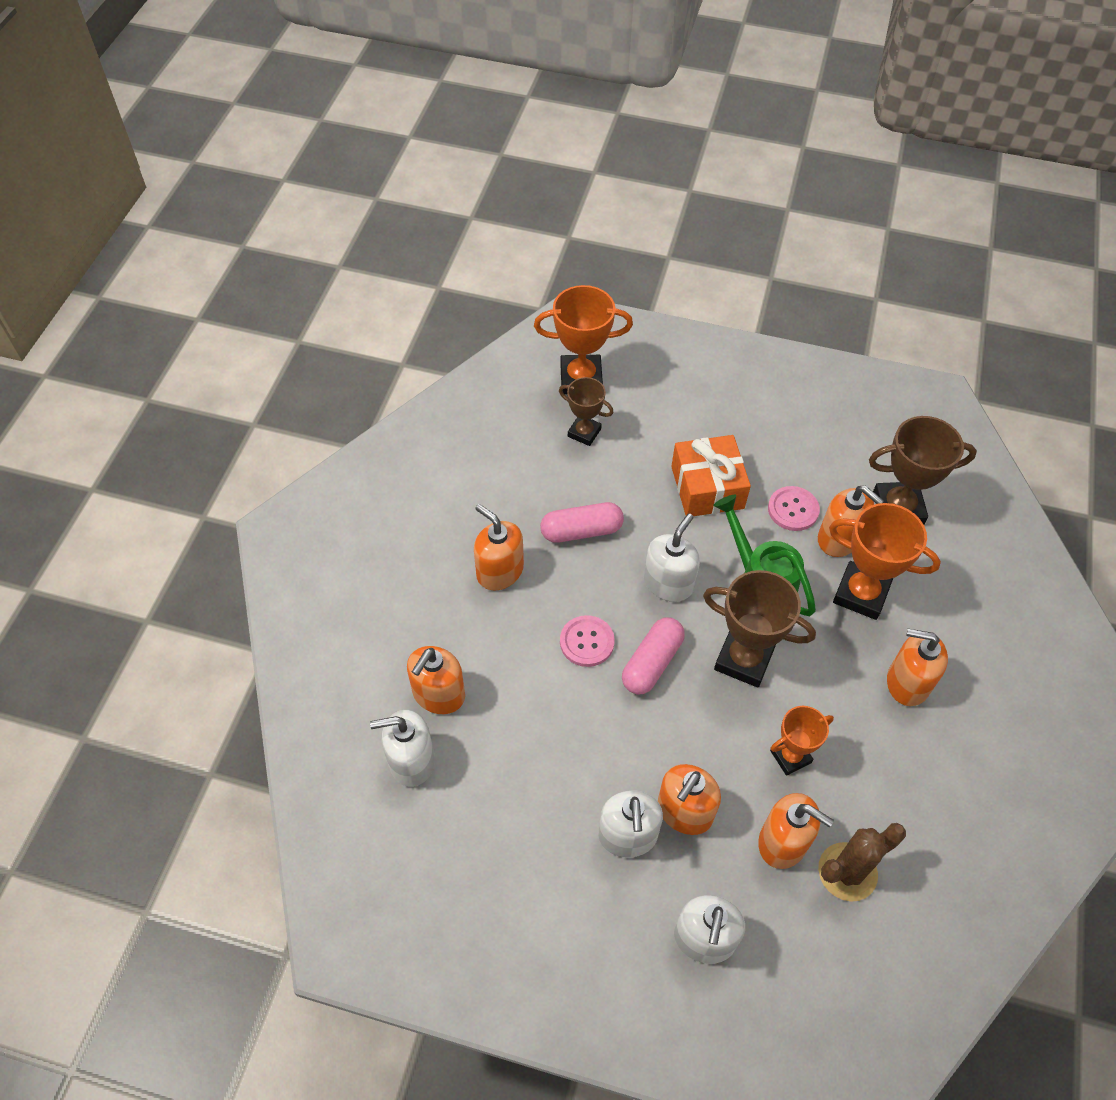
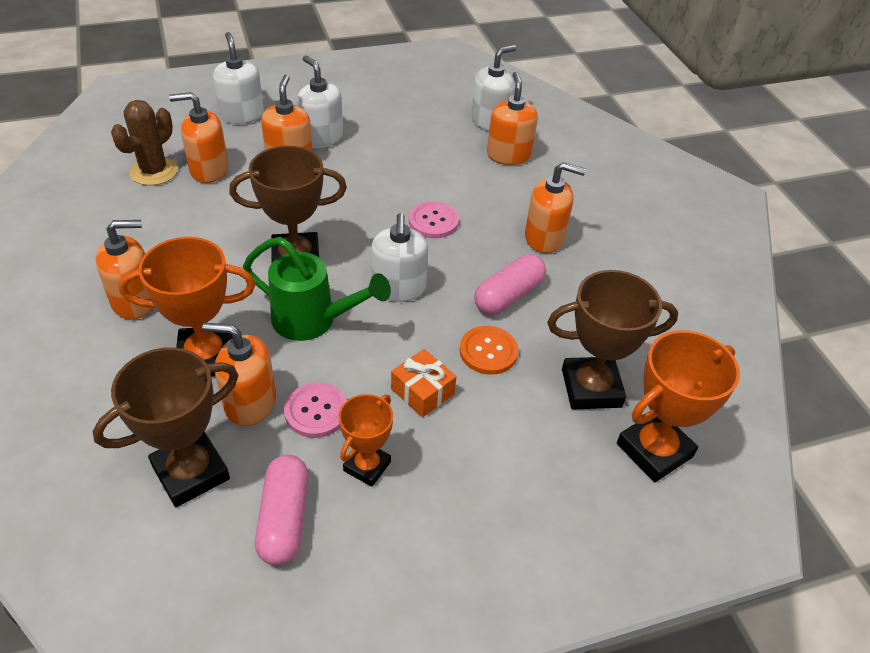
camera: 145 degrees right, 10 degrees down
(584, 433) = (591, 388): brown trophy -> brown trophy, size x1.64
(636, 493) = (488, 351): none -> orange button
(652, 663) = (371, 228): pink capsule -> pink capsule (284, 518)
(707, 487) = (422, 391): orange gift -> orange gift, size x0.60
(790, 756) = (224, 215): orange trophy -> orange trophy (367, 466)

